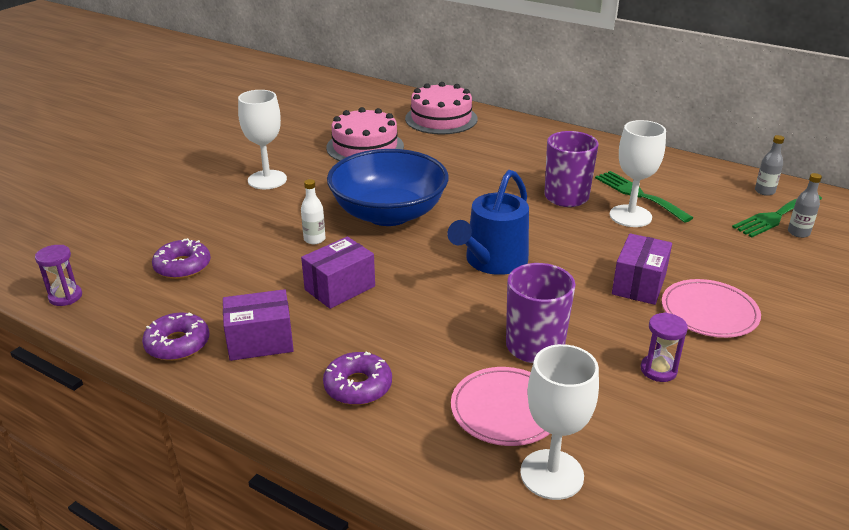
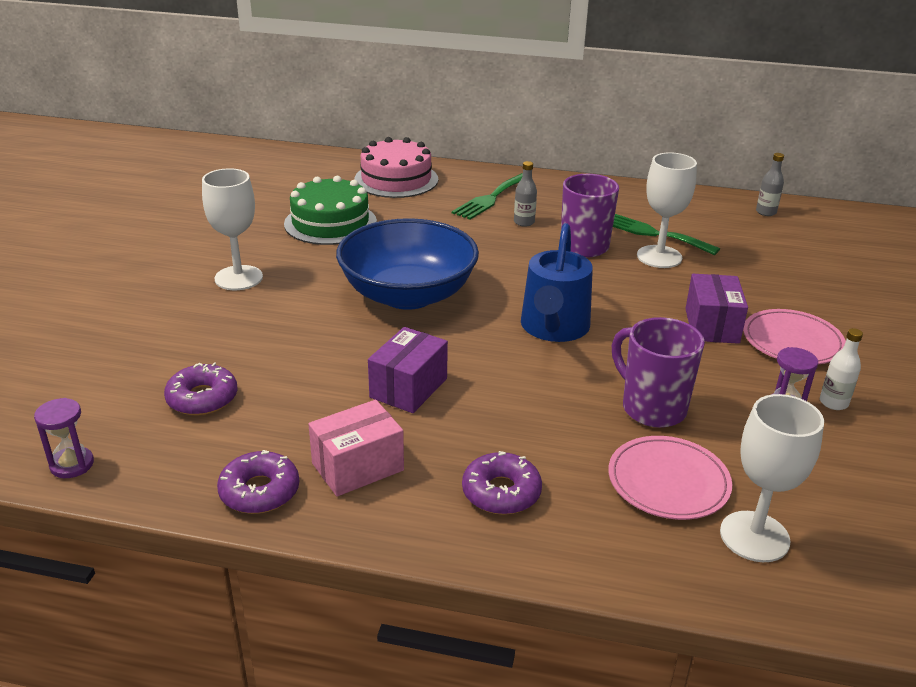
camera: 20 degrees left, 0 degrees up
(260, 341) = (357, 467): purple box -> pink box
(314, 239) = (342, 338): white bottle -> white bottle (833, 403)
(365, 147) = (330, 223): pink cake -> green cake
(775, 216) = (791, 235): green fork -> green fork (490, 198)
(798, 233) = (820, 248): grey bottle -> grey bottle (524, 222)

